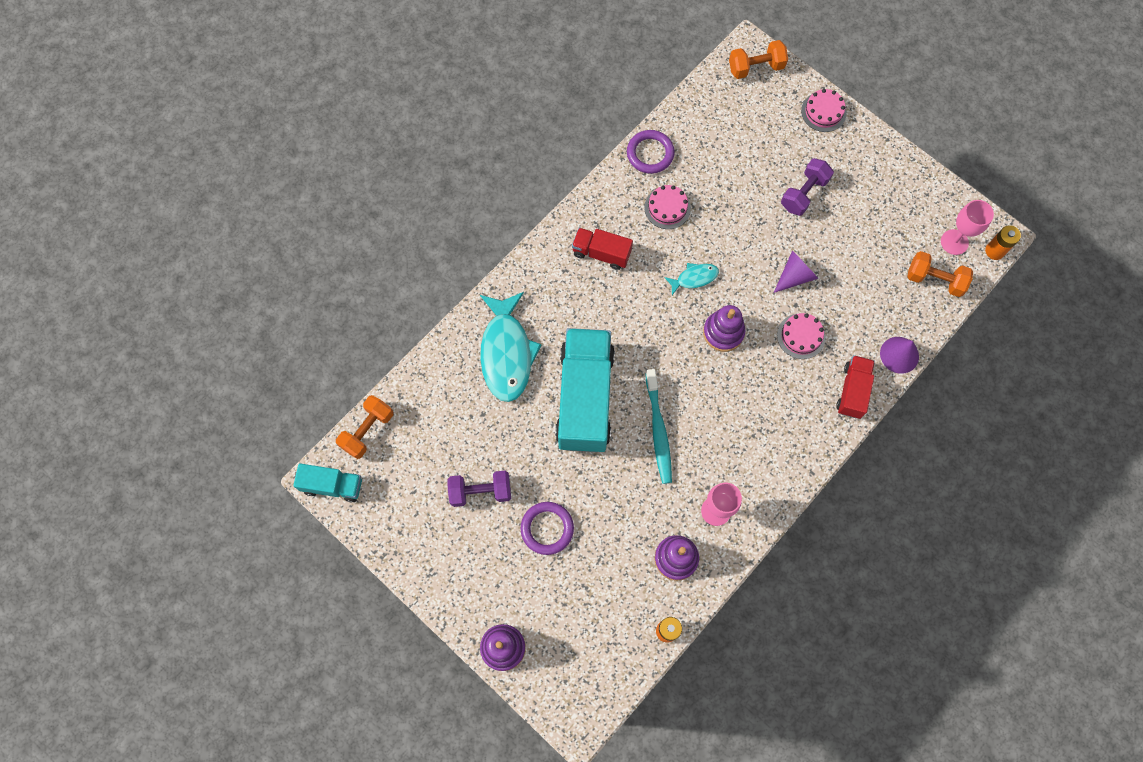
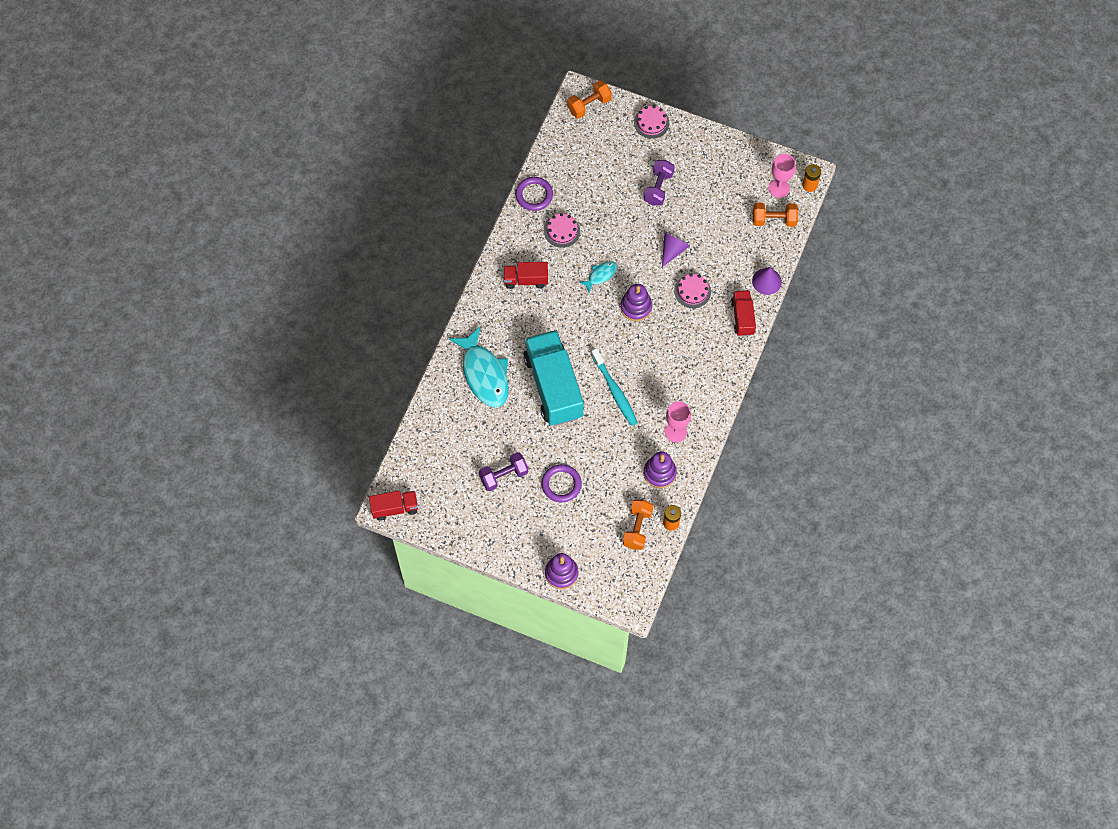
camera: 20 degrees left, 5 degrees down
(332, 485) = (395, 508): turquoise truck -> red truck
(367, 431) = (404, 462): orange dumbbell -> orange dumbbell (637, 528)

